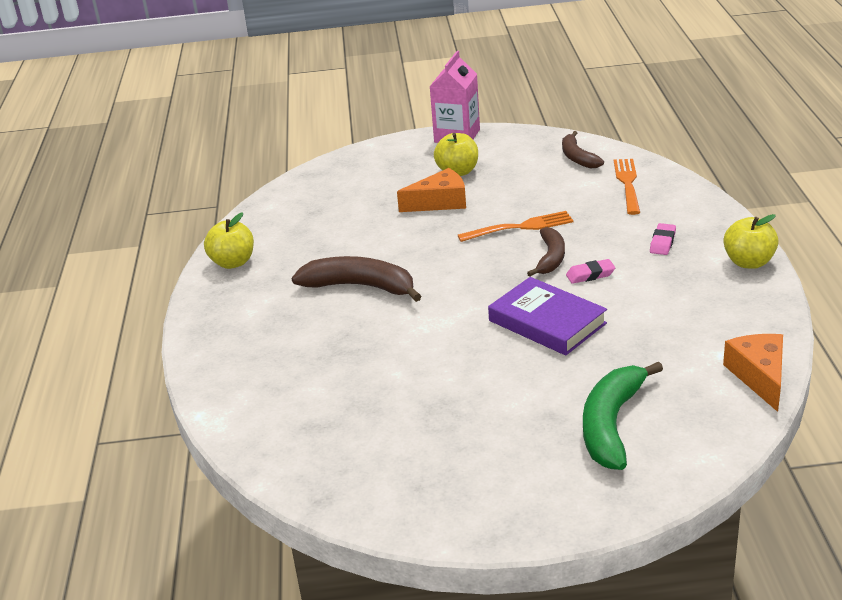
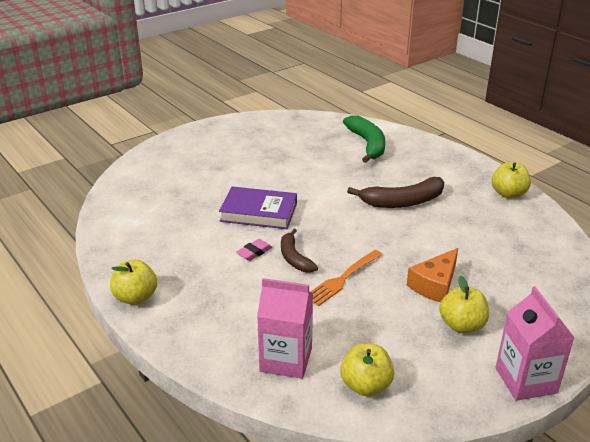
camera: 145 degrees right, 0 degrees up
(577, 157) = (366, 385): brown banana -> yellow apple
(611, 424) = (183, 172): green banana -> green banana (367, 144)
(628, 184) = (286, 359): orange fork -> pink carton
(662, 242) = (215, 297): pink eraser -> none
(759, 376) = (107, 215): orange cheese -> none

